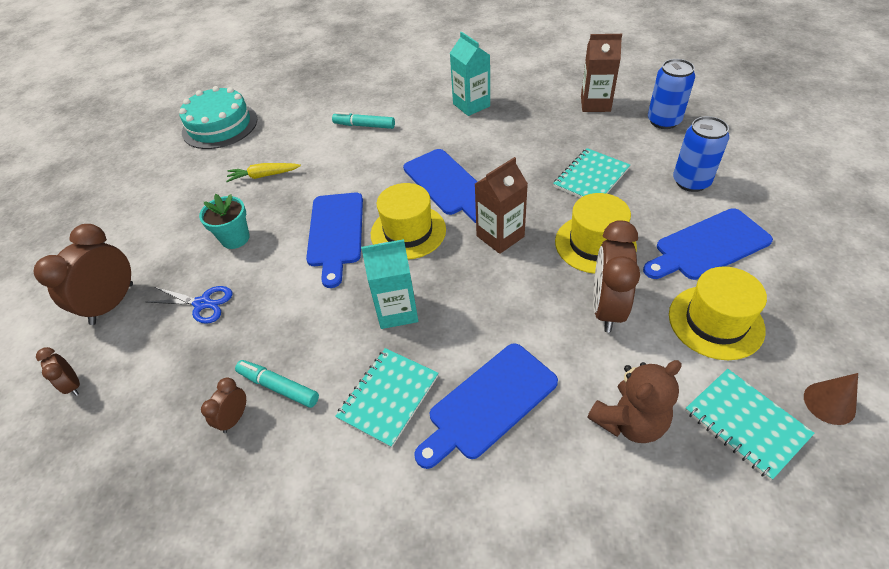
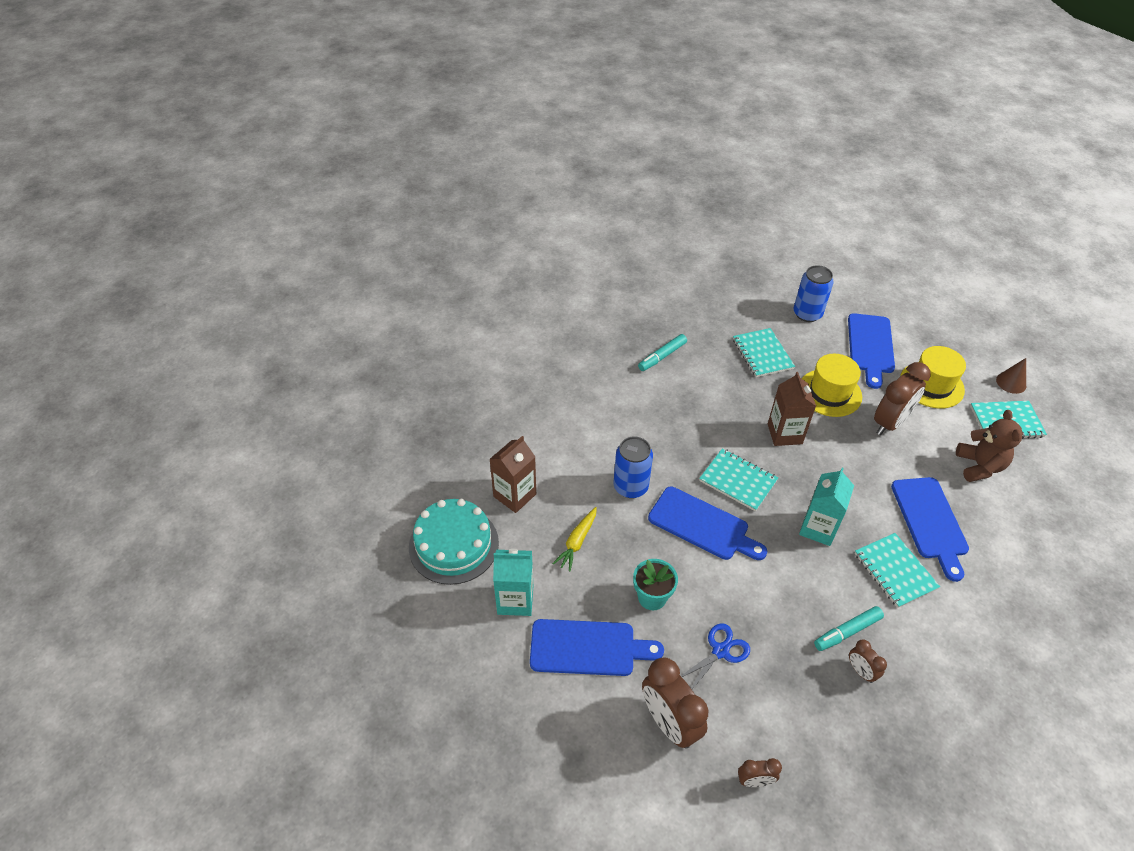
camera: 60 degrees left, 0 degrees up
(364, 125) = (569, 440): turquoise marker -> turquoise marker (662, 356)
(408, 231) = (738, 481): yellow hat -> turquoise notebook
(447, 184) = (701, 430): blue cutting board -> blue cutting board (588, 648)
(471, 105) = (609, 362): turquoise carton -> turquoise carton (515, 600)
(595, 104) = (680, 299): brown carton -> brown carton (514, 495)
(607, 308) = (890, 423): brown clock -> brown clock turned 90 degrees counterclockwise
(663, 121) = (733, 283): blue can -> blue can (630, 487)

